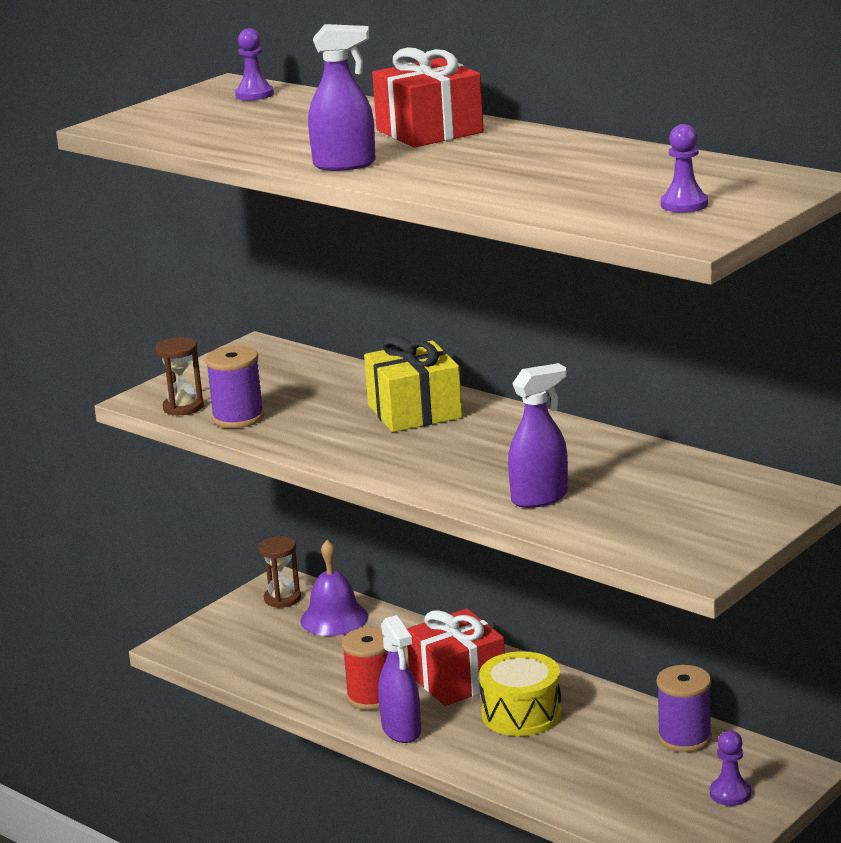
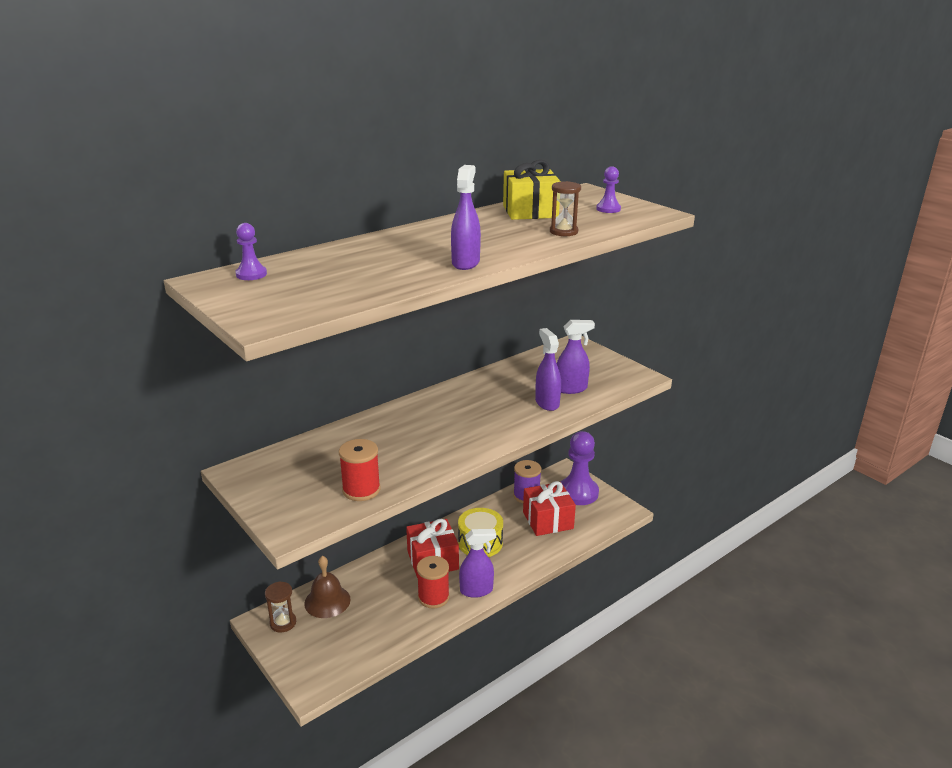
camera: 80 degrees left, 5 degrees up
(183, 407) = (321, 512): brown hourglass -> brown hourglass (563, 232)
(238, 418) = (361, 490): purple spool -> red spool
(334, 618) = (327, 601): purple bell -> brown bell
(414, 412) = (404, 424): yellow gift -> yellow gift (530, 211)
(429, 131) = (416, 239): red gift -> red gift (548, 520)
(604, 511) = (571, 389): none -> purple spray bottle
(730, 793) = (578, 493): purple pawn -> purple pawn, size x2.07

